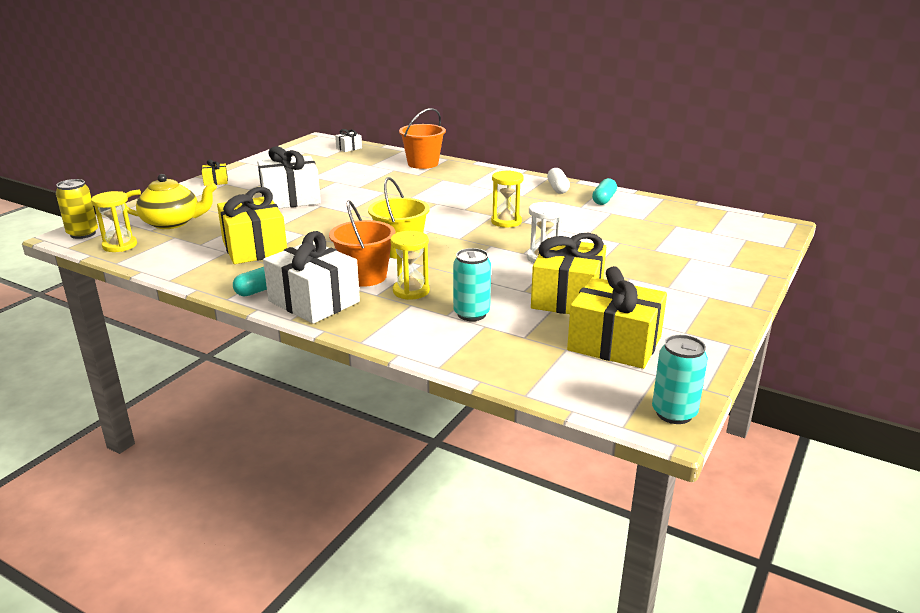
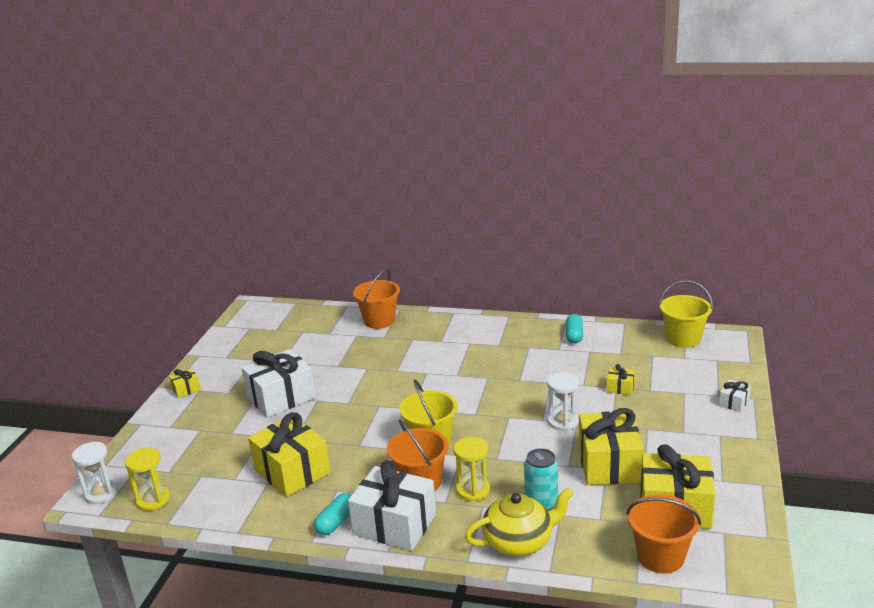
camera: 15 degrees left, 0 degrees up
(83, 234) = (101, 493): yellow can -> white hourglass
(172, 223) = (184, 457): yellow teapot -> yellow teapot (519, 541)
(349, 148) = (291, 313): white gift -> white gift (734, 402)
(506, 222) = (504, 383): yellow hourglass -> none
(557, 188) = (525, 329): white capsule -> none
(568, 380) = (660, 556): none -> orange bucket
(623, 243) = (620, 388): none -> yellow gift
(674, 413) = (756, 568): turquoise can -> none
(719, 218) = (683, 339): none -> yellow bucket

